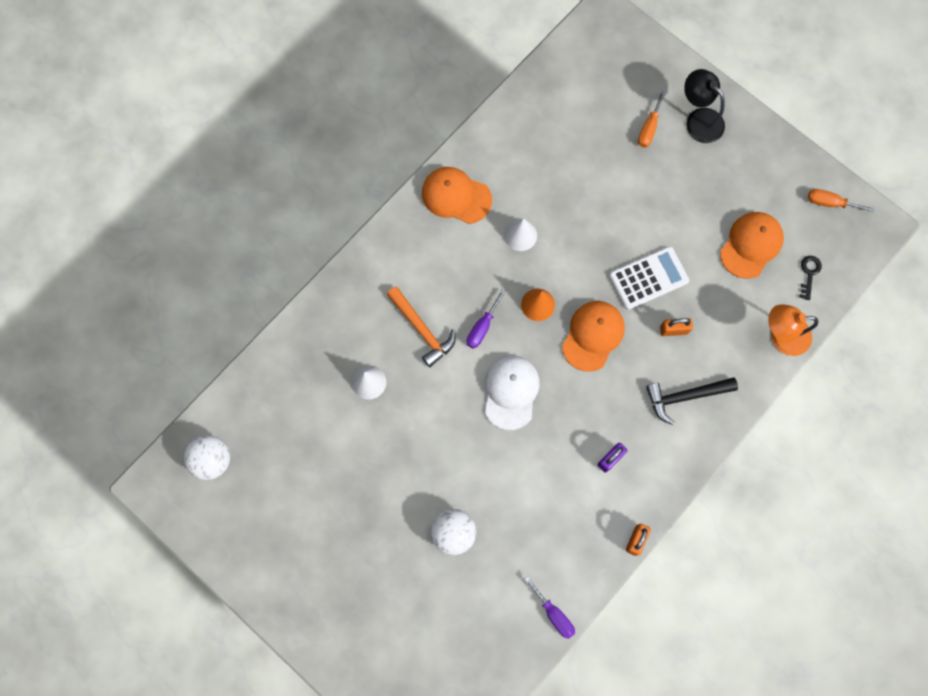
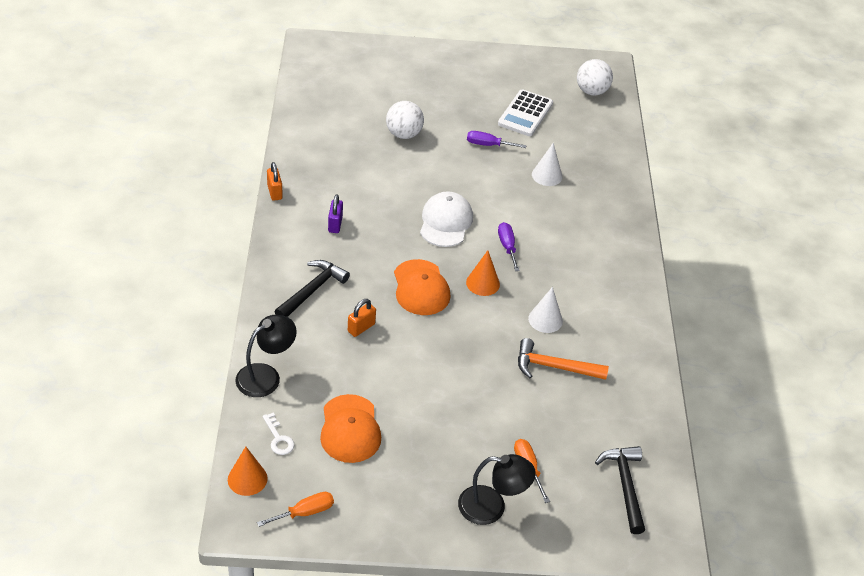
camera: 135 degrees right, 30 degrees down
(422, 330) = (546, 222): orange hammer -> orange hammer (554, 367)
(456, 196) = (622, 315): orange cap -> none
(511, 392) = (445, 222): white cap -> white cap turned 135 degrees counterclockwise
(554, 614) = (297, 131): purple screwdriver -> purple screwdriver (488, 145)
(594, 71) = (625, 485): none -> black hammer
(648, 278) = (415, 351): white calculator -> white calculator (525, 114)
(781, 336) = (266, 376): orange lamp -> black lamp
(809, 273) = (278, 438): black key -> white key
(853, 256) = (247, 479): none -> orange cone

